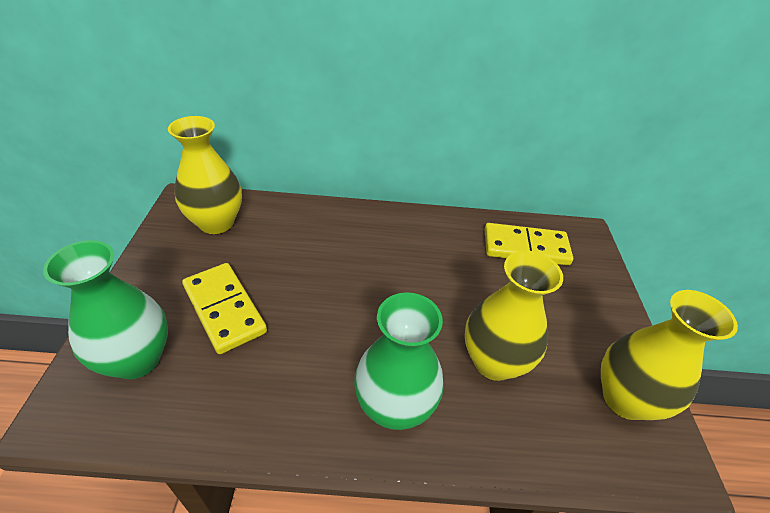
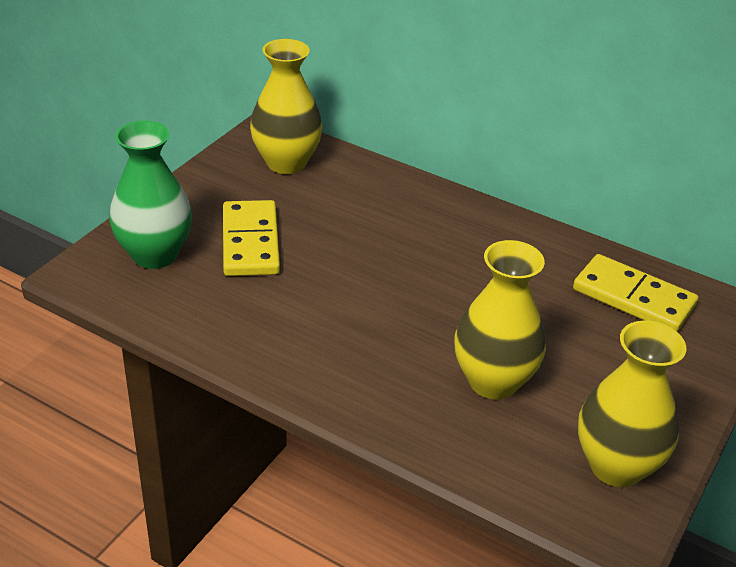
camera: 30 degrees right, 5 degrees down
(394, 407) = (360, 374): green vase -> none

